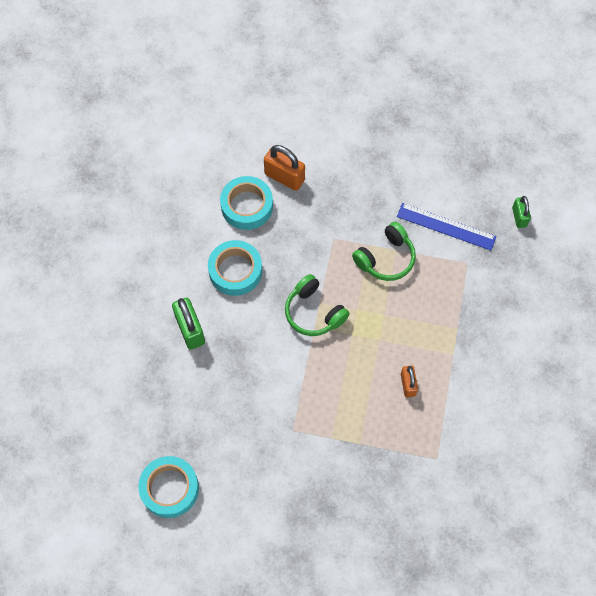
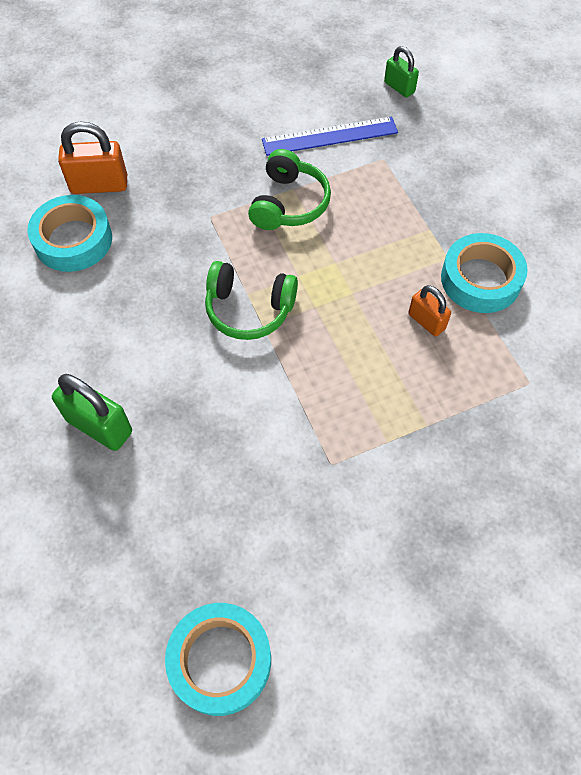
camera: 35 degrees left, 5 degrees down
(235, 271) = (111, 320): turquoise tape -> turquoise tape (480, 279)

